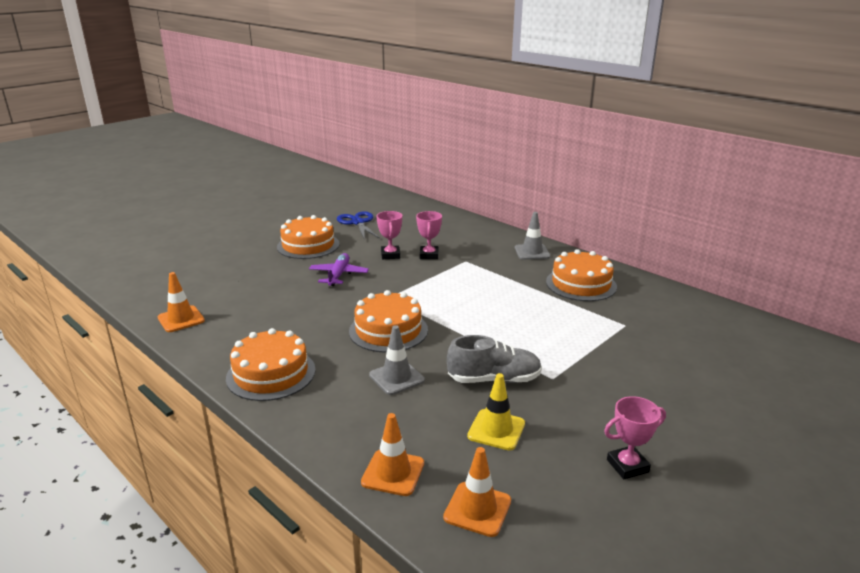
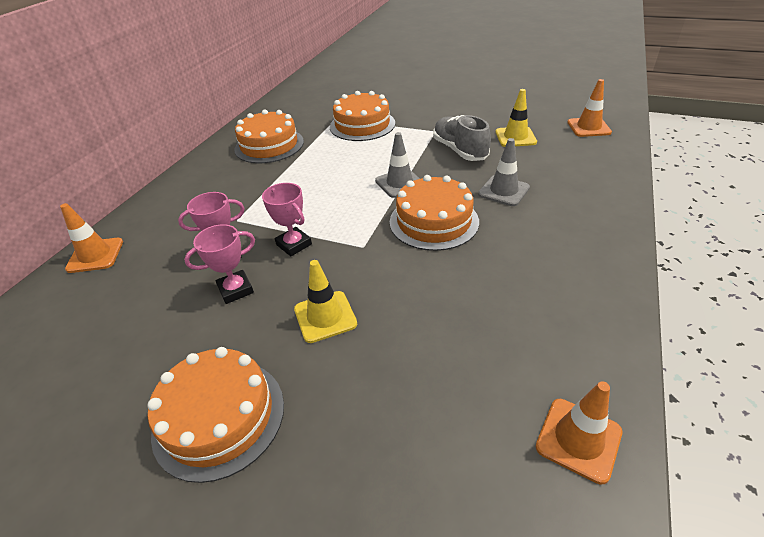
camera: 110 degrees left, 15 degrees up
(271, 374) = (580, 265): orange cake -> orange cake (362, 125)
(338, 275) = (325, 316): purple plane -> yellow traffic cone
(357, 222) = (88, 391): blue scissors -> none
(393, 473) = (602, 159): orange traffic cone -> orange traffic cone (95, 255)
(532, 252) = (197, 183): grey traffic cone -> grey traffic cone (399, 183)
(627, 466) = (499, 99): pink trophy -> pink trophy (294, 244)

